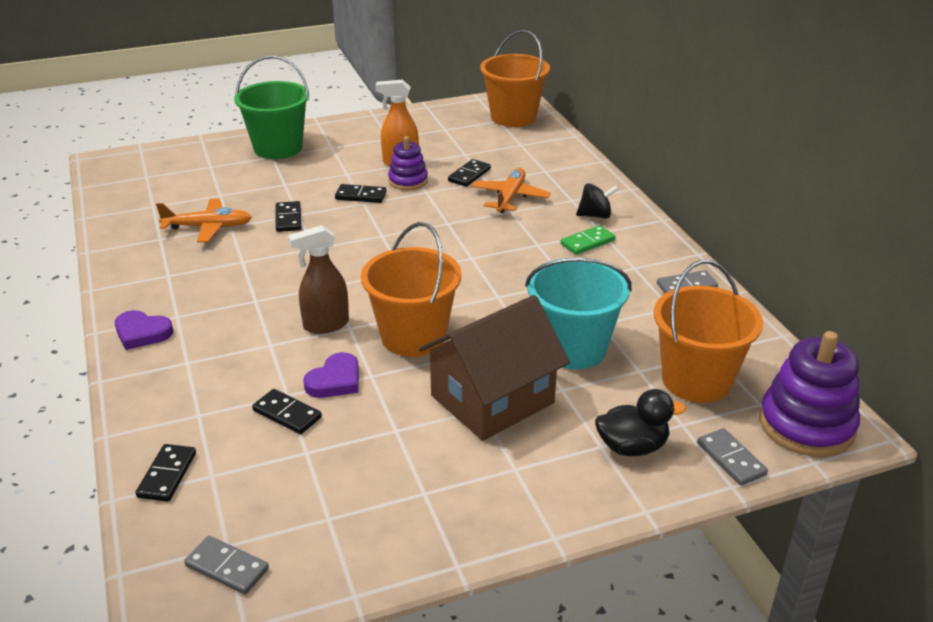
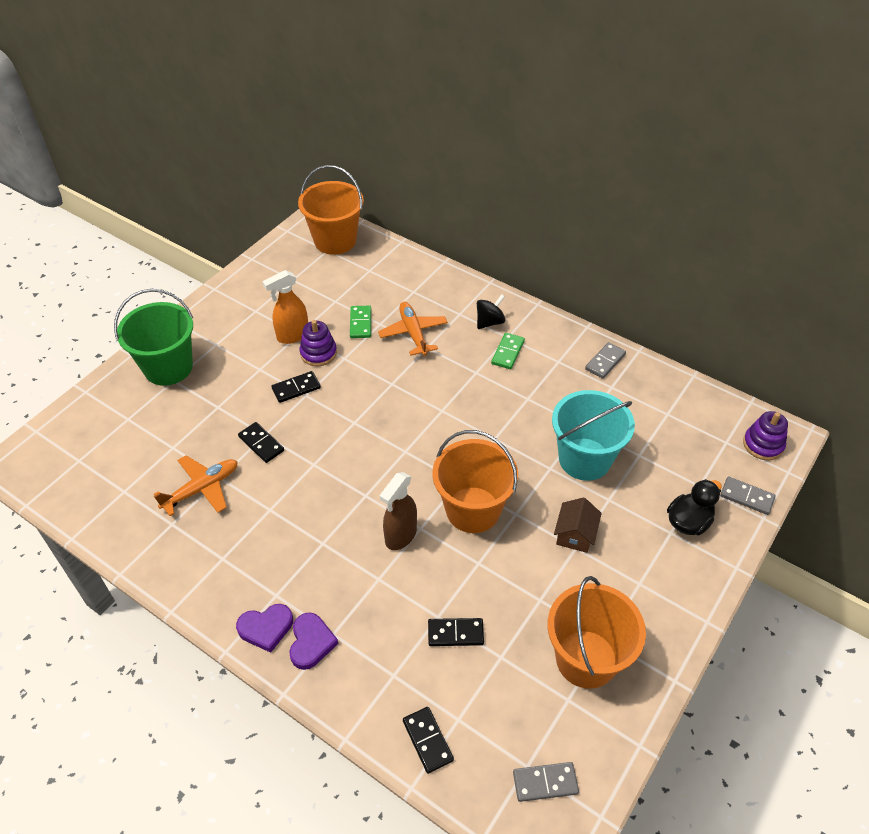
camera: 35 degrees left, 15 degrees up
(335, 380) = (458, 583): purple heart -> purple heart (311, 642)
(469, 175) = (360, 323): black domino -> green domino
(492, 399) = (575, 534): brown house -> brown house, size x0.47
(696, 380) = (678, 443): orange bucket -> orange bucket (586, 659)
(806, 425) = (763, 444): purple stacking toy -> purple stacking toy, size x0.60

